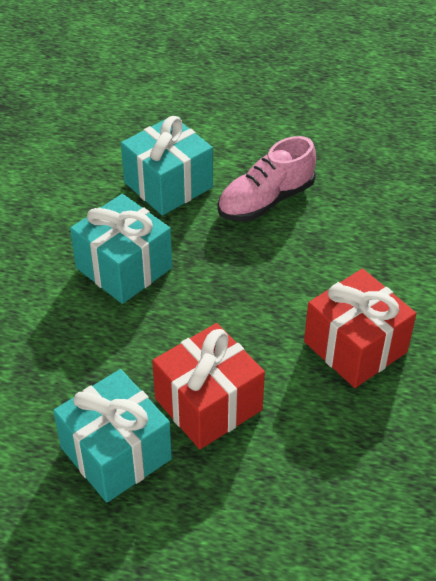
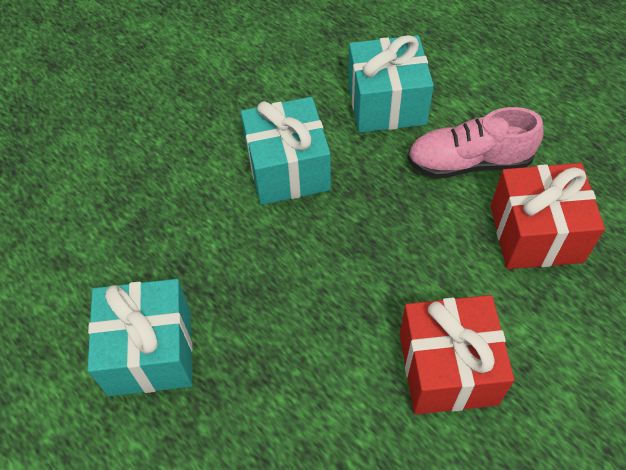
camera: 35 degrees right, 10 degrees up
(208, 404) = (263, 349): red gift -> red gift (536, 233)

